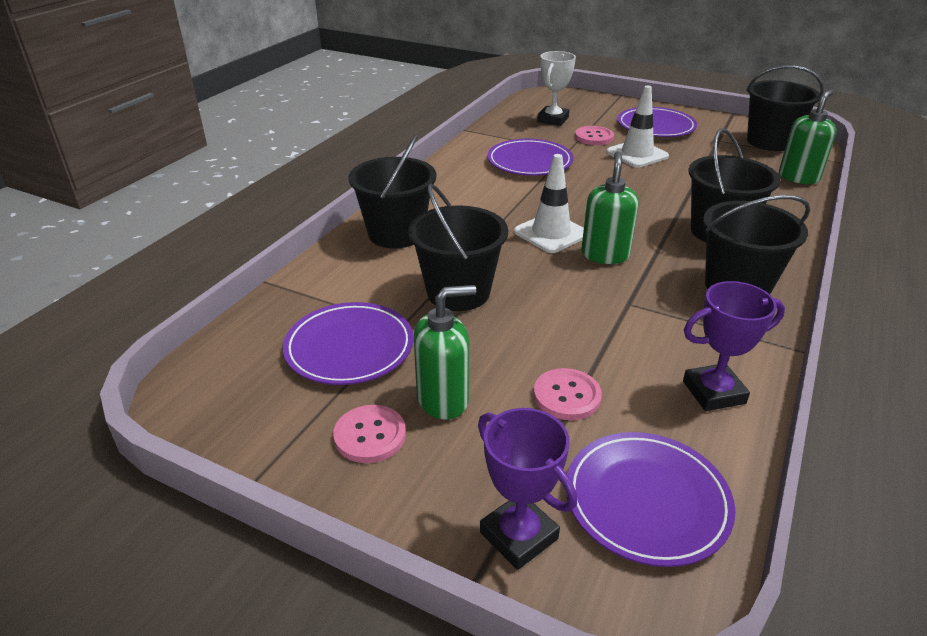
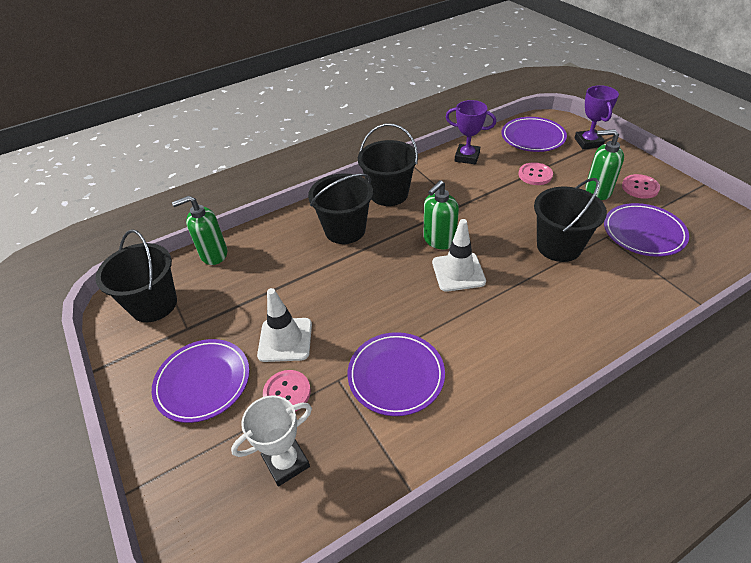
camera: 145 degrees left, 10 degrees up
(396, 234) = (583, 319): black bucket -> none

